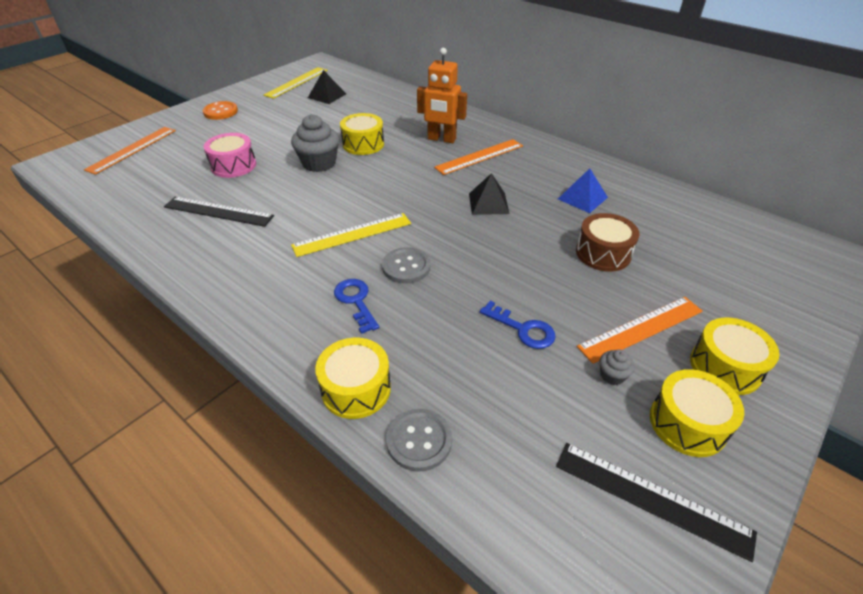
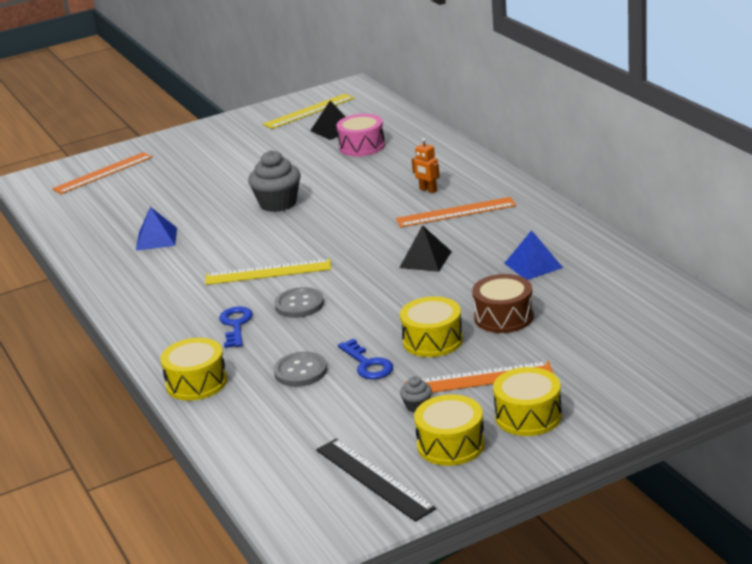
camera: 25 degrees right, 15 degrees down
(218, 211) = (156, 239): black ruler -> blue pyramid
(220, 112) = (207, 140): orange button -> none
(233, 165) = (192, 198): pink drum -> pink drum (362, 146)
(363, 144) = (337, 188): yellow drum -> yellow drum (432, 340)
(419, 440) = (223, 420): grey button -> grey button (300, 371)
(441, 139) = (428, 190): orange robot -> orange robot, size x0.54

